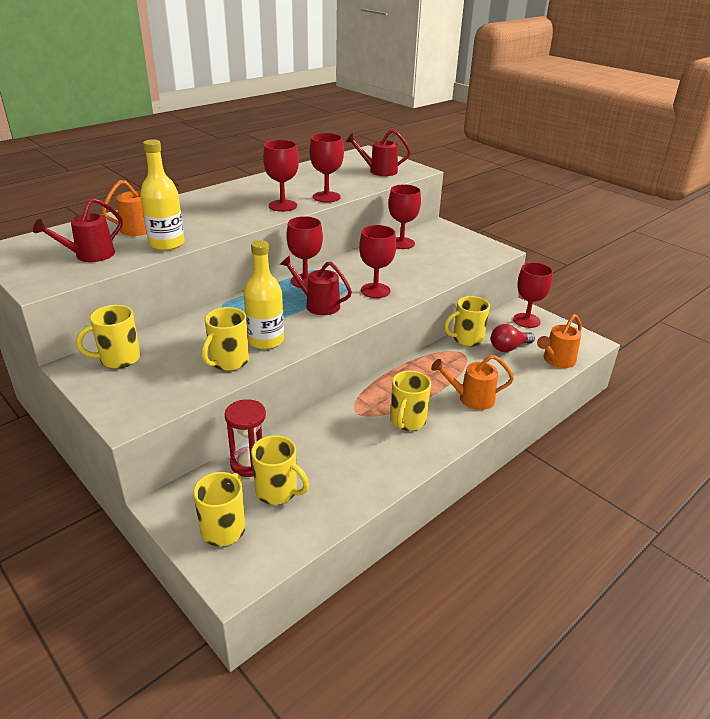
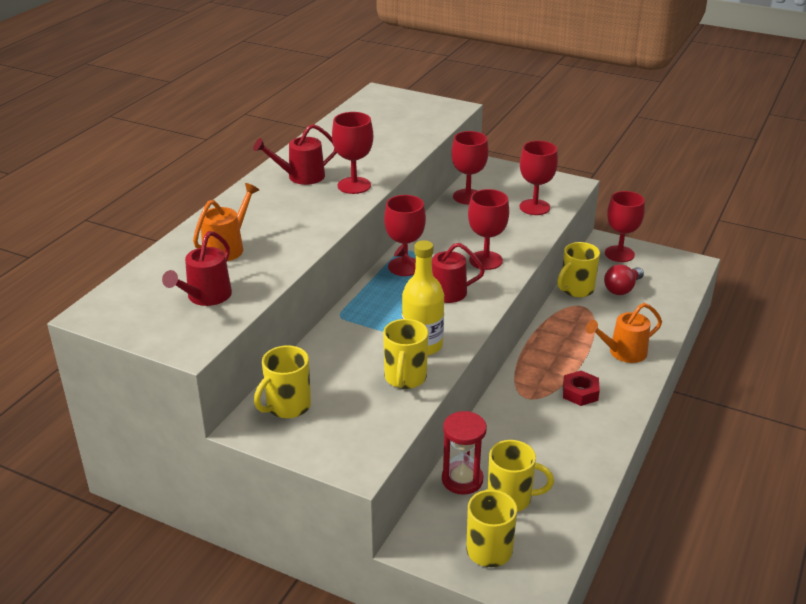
camera: 20 degrees left, 0 degrees up
(166, 244) = (276, 262): yellow bottle -> none
(326, 197) = (390, 164): red goblet -> red goblet (534, 207)
(379, 171) = (415, 117): red watering can -> red watering can (300, 177)
(407, 421) = (580, 393): yellow mug -> red nut
(556, 361) = (674, 291): orange watering can -> none

